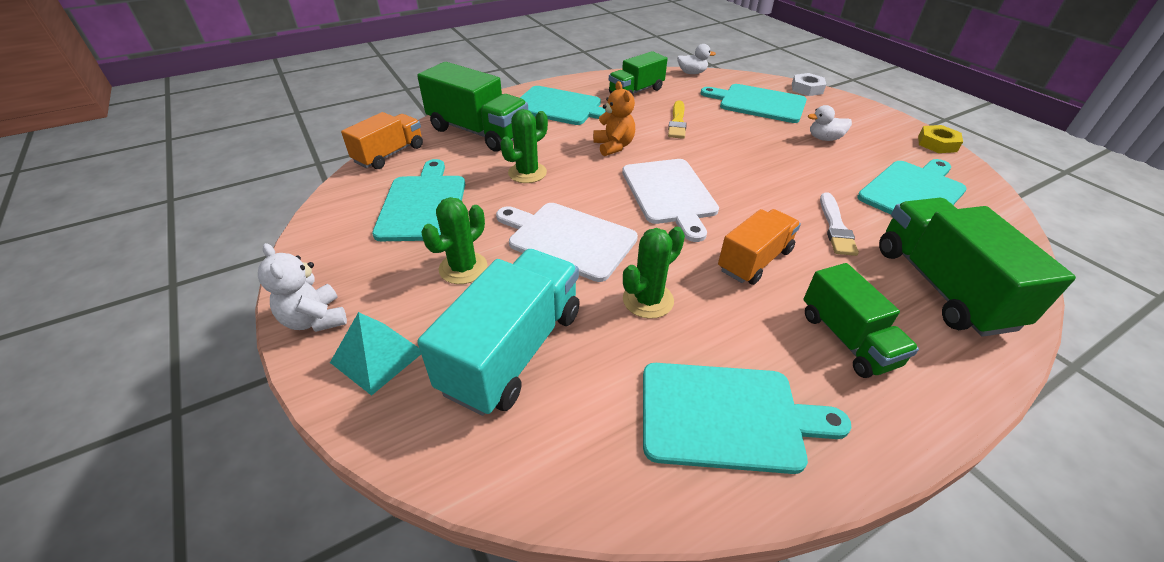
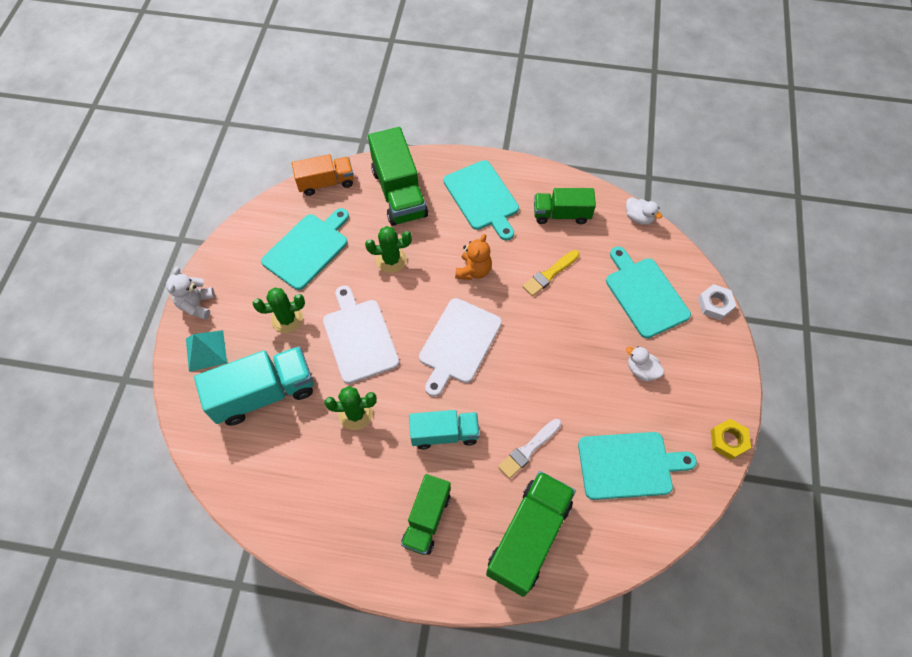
camera: 40 degrees right, 20 degrees up
(727, 416) = (318, 505): turquoise cutting board -> none
(754, 260) = (444, 434): orange truck -> turquoise truck

